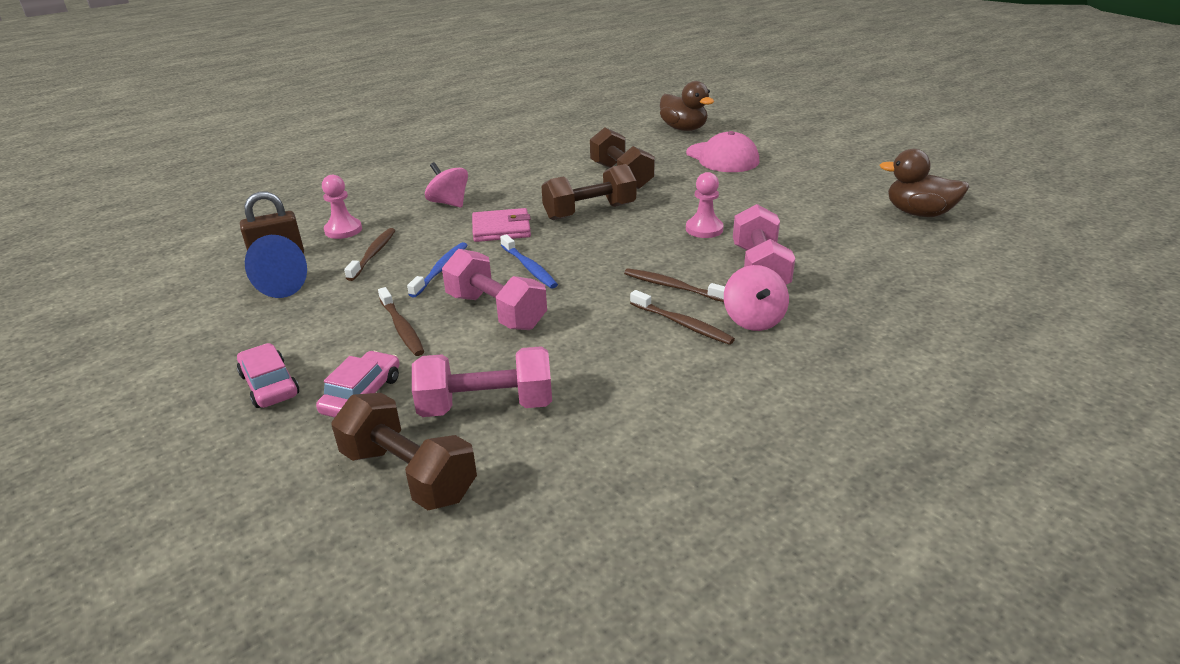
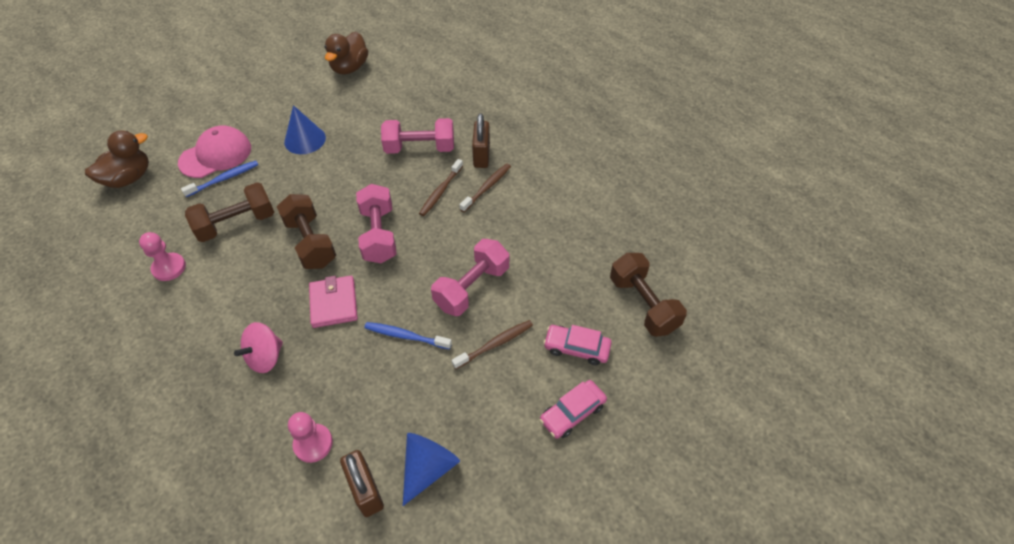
camera: 95 degrees left, 20 degrees up
(373, 254) = (371, 398): brown toothbrush -> none
(408, 474) = (643, 304): brown dumbbell -> brown dumbbell turned 60 degrees counterclockwise
(486, 406) = (579, 277): pink dumbbell -> pink dumbbell (379, 235)
(529, 267) = (407, 275): blue toothbrush -> blue toothbrush (224, 179)
(704, 229) = (356, 172): pink pawn -> pink pawn (169, 268)
(753, 320) = (481, 156): pink spinning top -> brown padlock
(758, 197) = (305, 140): none -> blue cone

